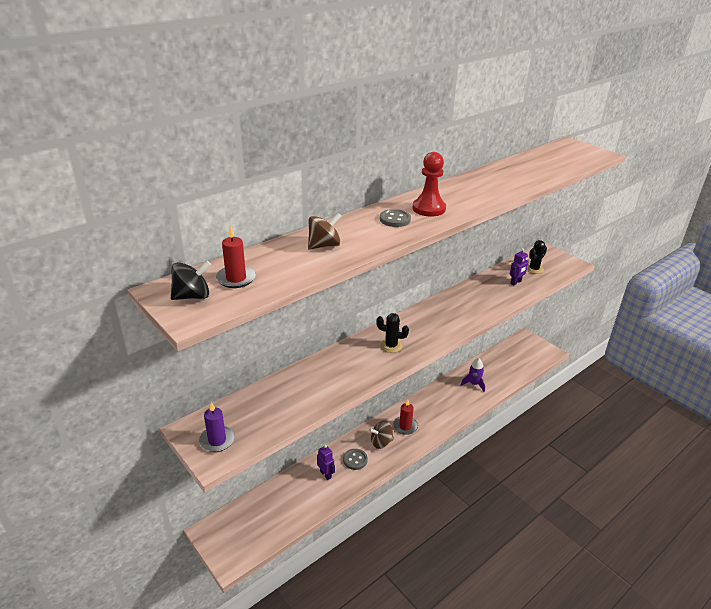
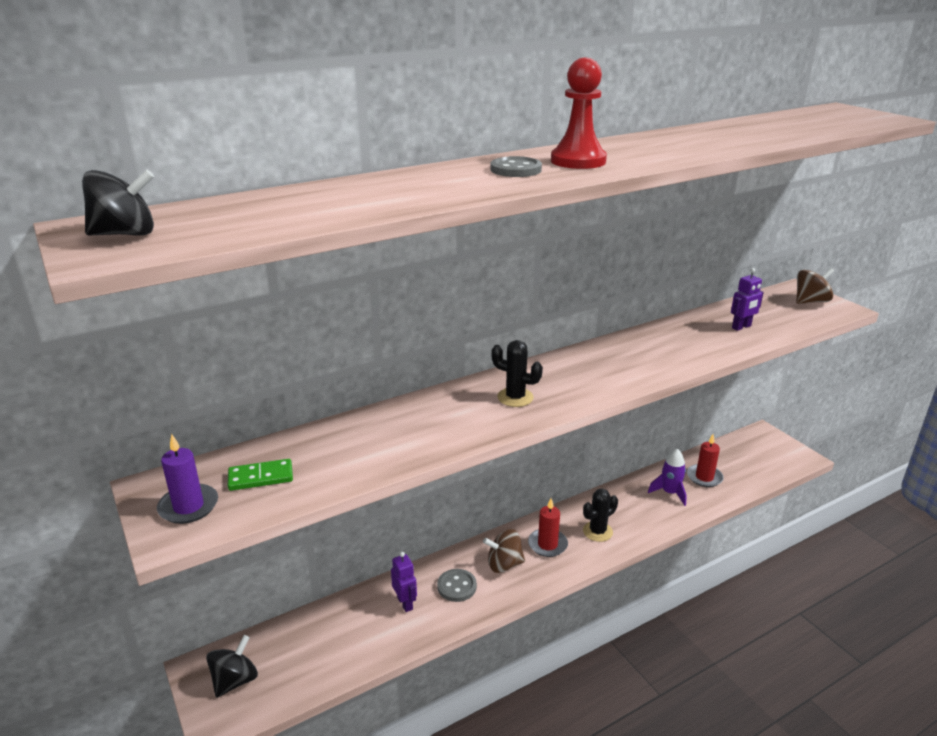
camera: 10 degrees right, 5 degrees down
(233, 535) = (235, 680): none -> black spinning top
(236, 278) = (212, 219): red candle -> red candle (704, 477)
(253, 416) = (261, 477): none -> green domino
(324, 246) = (382, 191): brown spinning top -> brown spinning top (810, 301)
(534, 269) = (775, 312): black cactus -> black cactus (597, 531)

